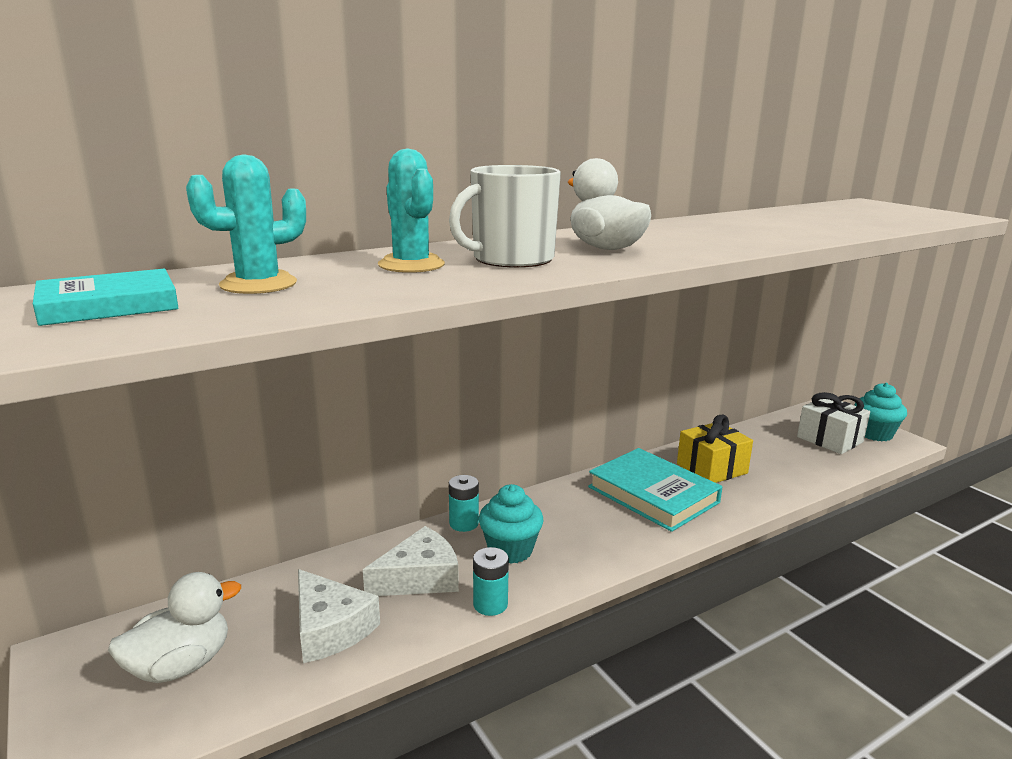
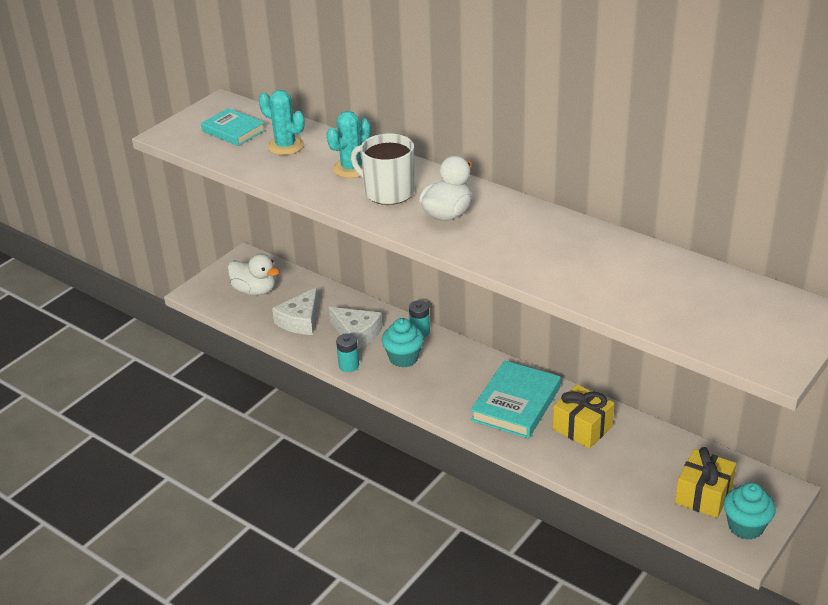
camera: 70 degrees right, 15 degrees up
(830, 439) = (703, 495): white gift -> yellow gift

